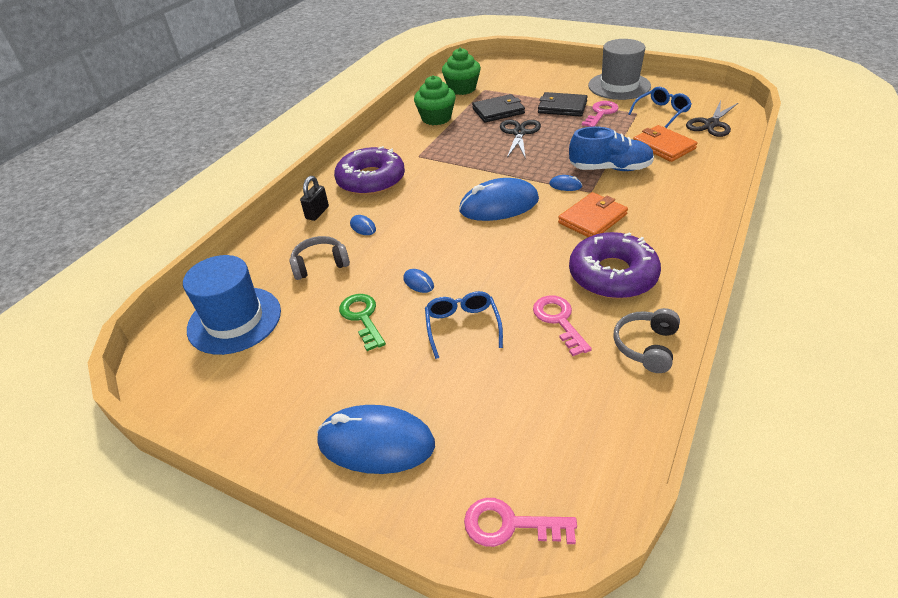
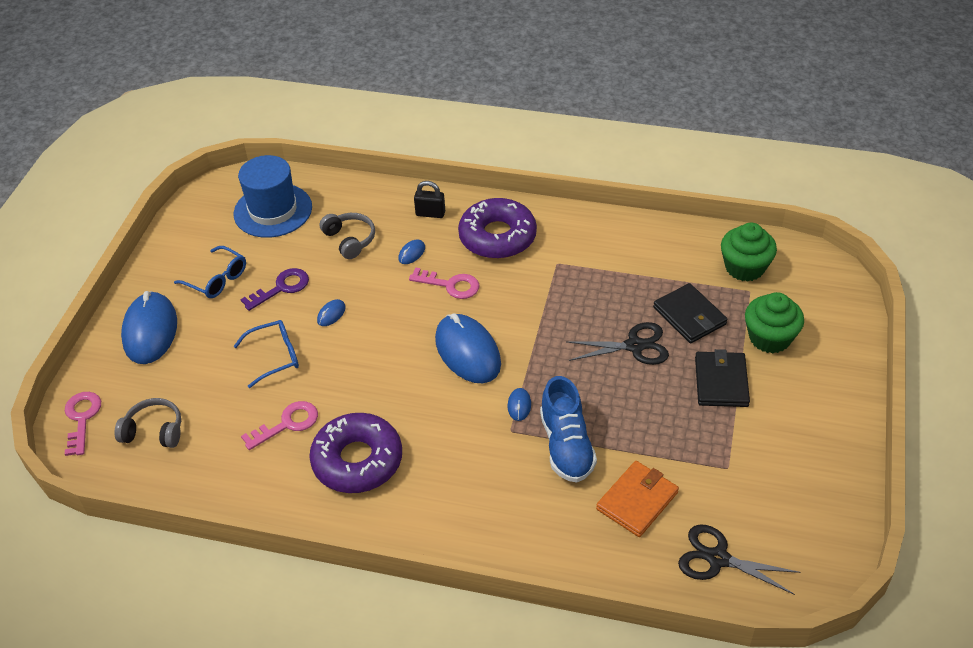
camera: 75 degrees right, 5 degrees up
(362, 317) = (281, 288): green key -> purple key
(436, 118) = (652, 259): green cupcake -> green cupcake (769, 338)
(592, 218) = (455, 436): orange wallet -> none
(601, 113) = (715, 426): pink key -> pink key (450, 285)
(619, 86) = (812, 442): grey hat -> none
(646, 346) = (257, 492): grey headphones -> grey headphones (154, 431)
(662, 112) = (739, 498): blue glasses -> blue glasses (217, 279)

